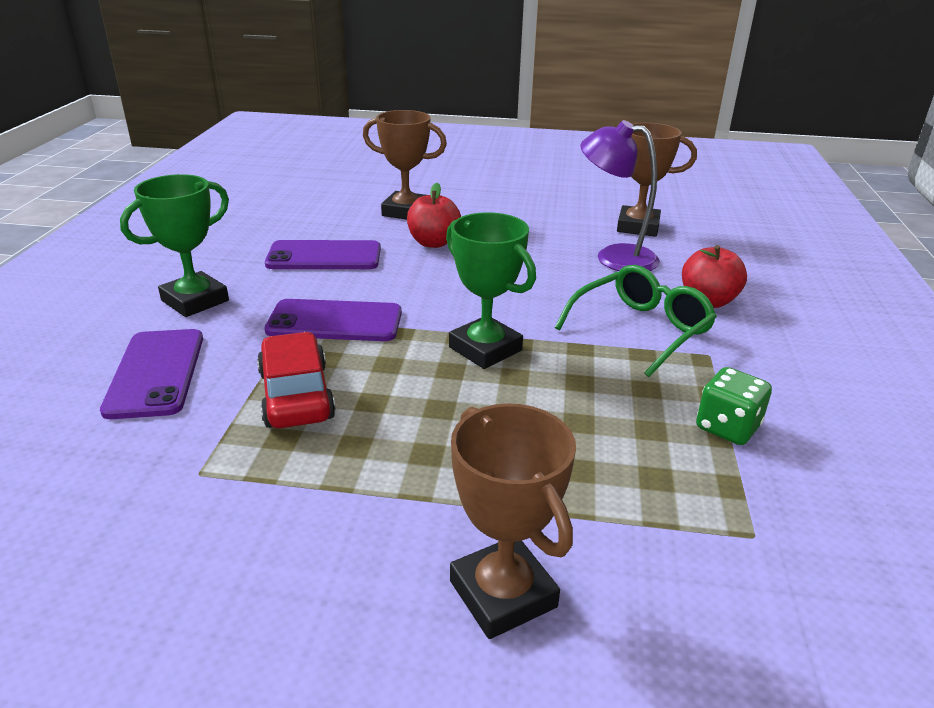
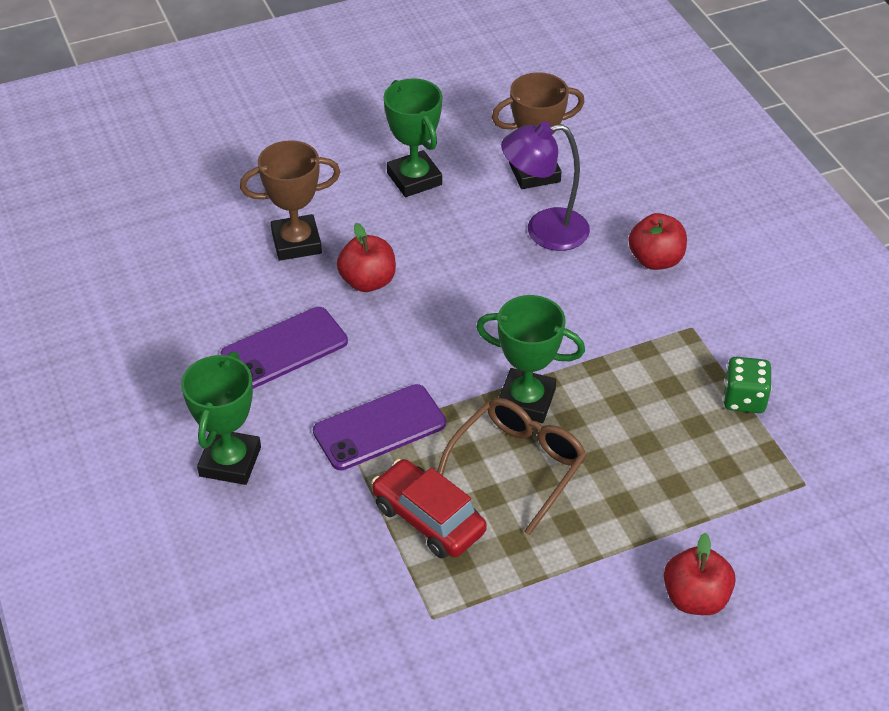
camera: 30 degrees left, 15 degrees up
(156, 373) = (295, 553): purple phone -> none
(426, 390) = (518, 465): none -> brown glasses
(502, 594) = (695, 598): brown trophy -> red apple
(533, 206) = (414, 179): none -> green trophy
(641, 329) = (626, 321): green glasses -> none

